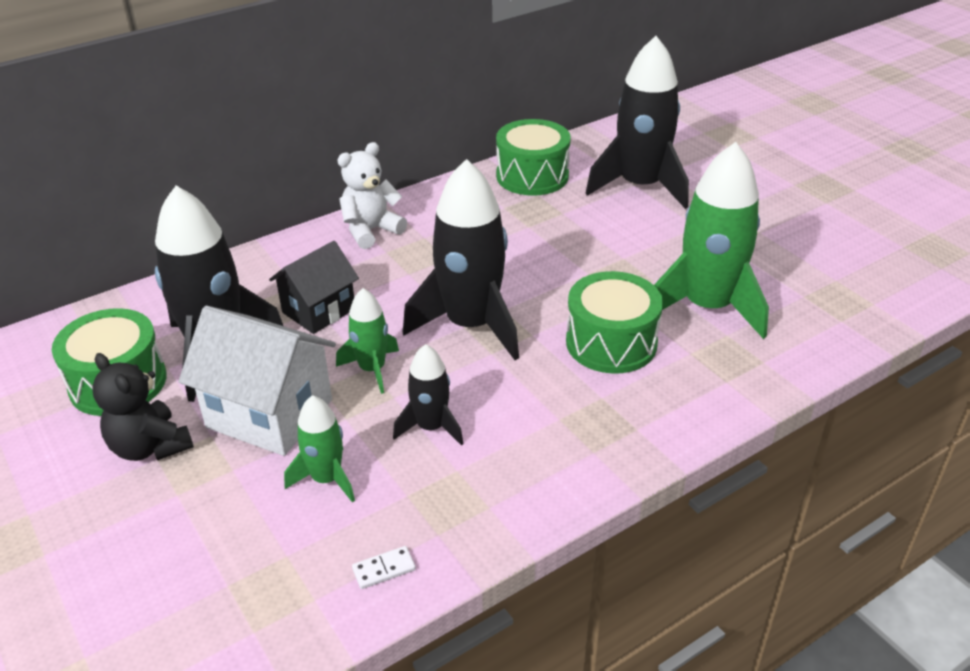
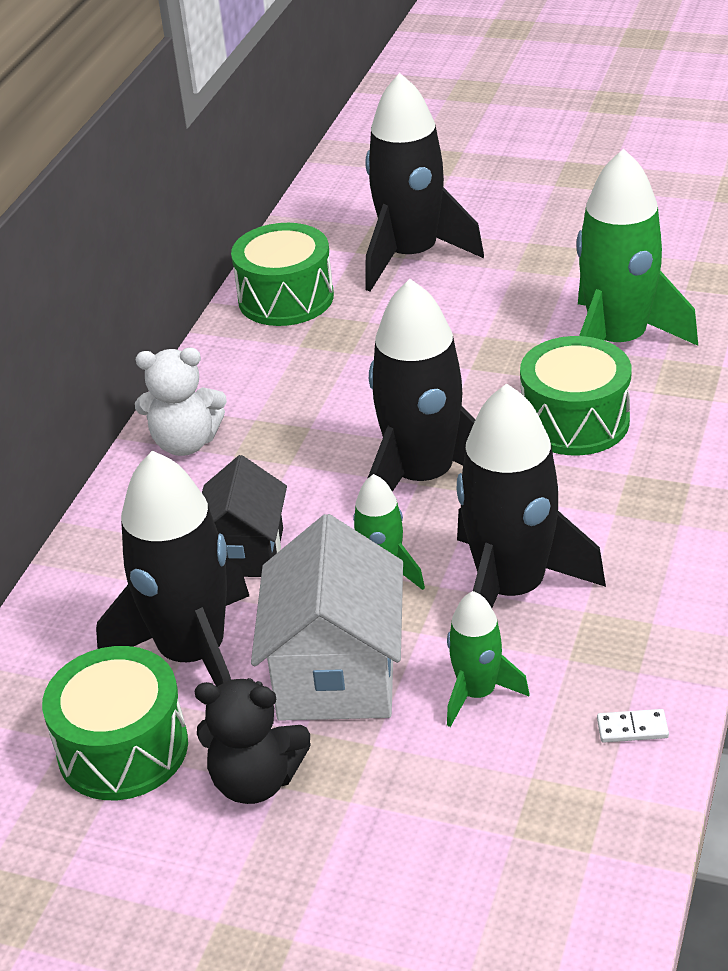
camera: 35 degrees left, 0 degrees up
(269, 413) = (337, 674): white house -> white house turned 75 degrees counterclockwise
(371, 231) = (185, 443): white teddy bear -> white teddy bear turned 105 degrees counterclockwise
(384, 569) = (632, 728): white domino -> white domino turned 60 degrees clockwise
(431, 427) = (512, 590): black rocket -> black rocket, size x1.94

